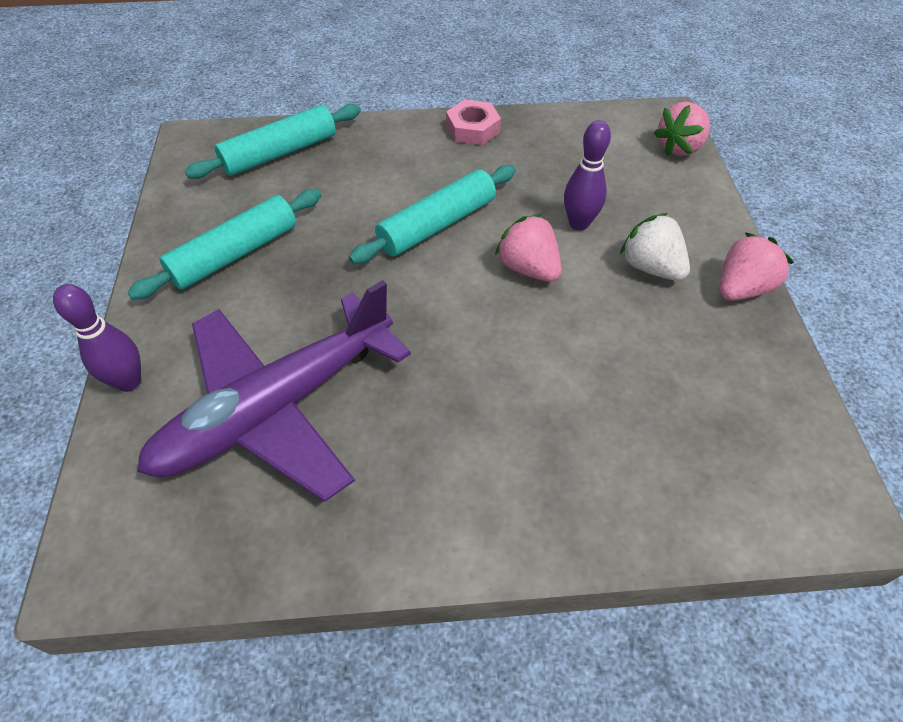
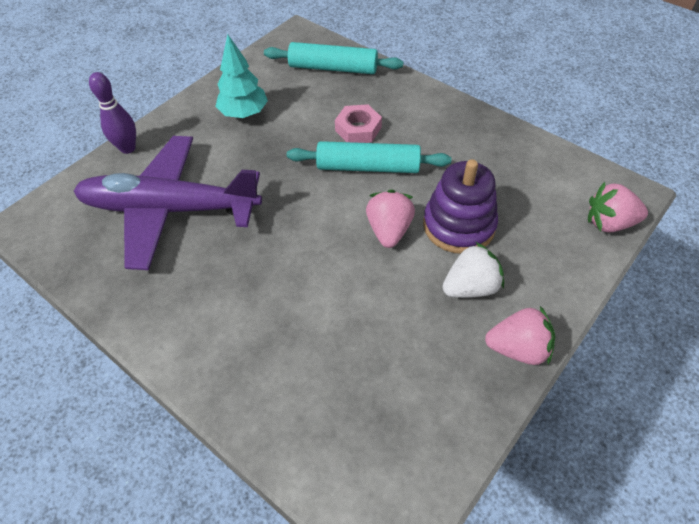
camera: 45 degrees right, 0 degrees up
(235, 254) = (244, 113): turquoise rolling pin -> turquoise tree
(472, 129) = (468, 119): pink nut -> pink nut (358, 129)
(579, 223) = (458, 225): purple bowling pin -> purple stacking toy
(650, 267) = (470, 287): white strawberry -> white strawberry turned 60 degrees clockwise

